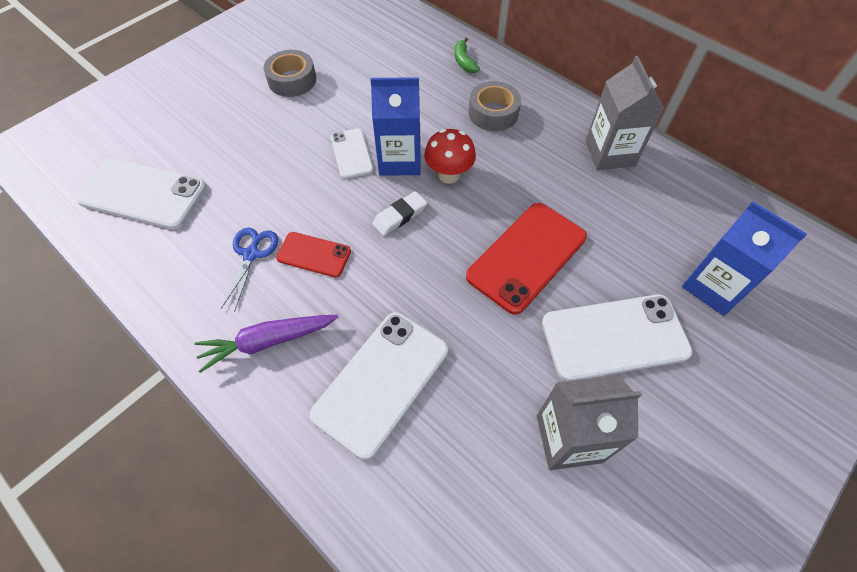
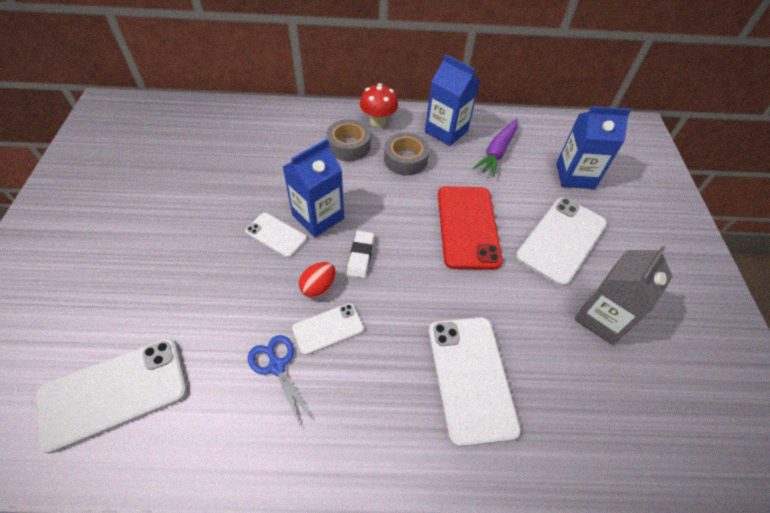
camera: 45 degrees left, 5 degrees down
(268, 341) = (364, 419): purple carrot -> purple carrot (497, 152)
(292, 80) = (161, 208): grey tape -> grey tape (405, 159)
(314, 254) = (328, 328): red phone -> white phone
(340, 218) = (318, 287): none -> red egg
(449, 175) = (364, 206): red mushroom -> red mushroom (378, 122)
(464, 61) = (290, 121): green banana -> none
(610, 153) = (446, 131): grey carton -> blue carton

